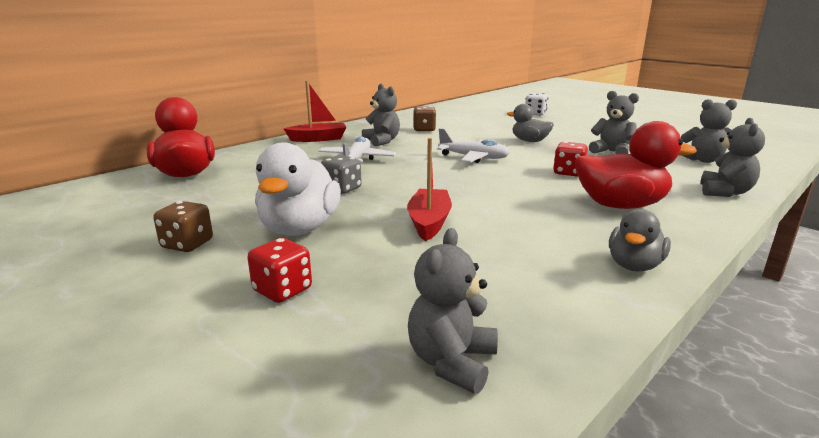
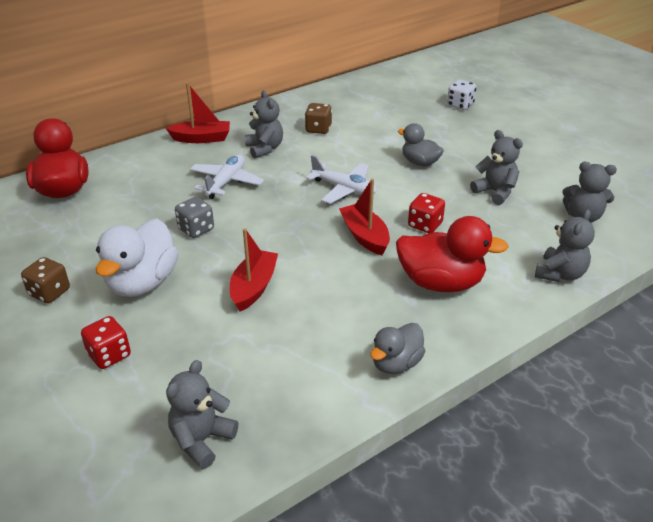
camera: 10 degrees right, 15 degrees up
(517, 182) = (365, 236): none -> red boat

